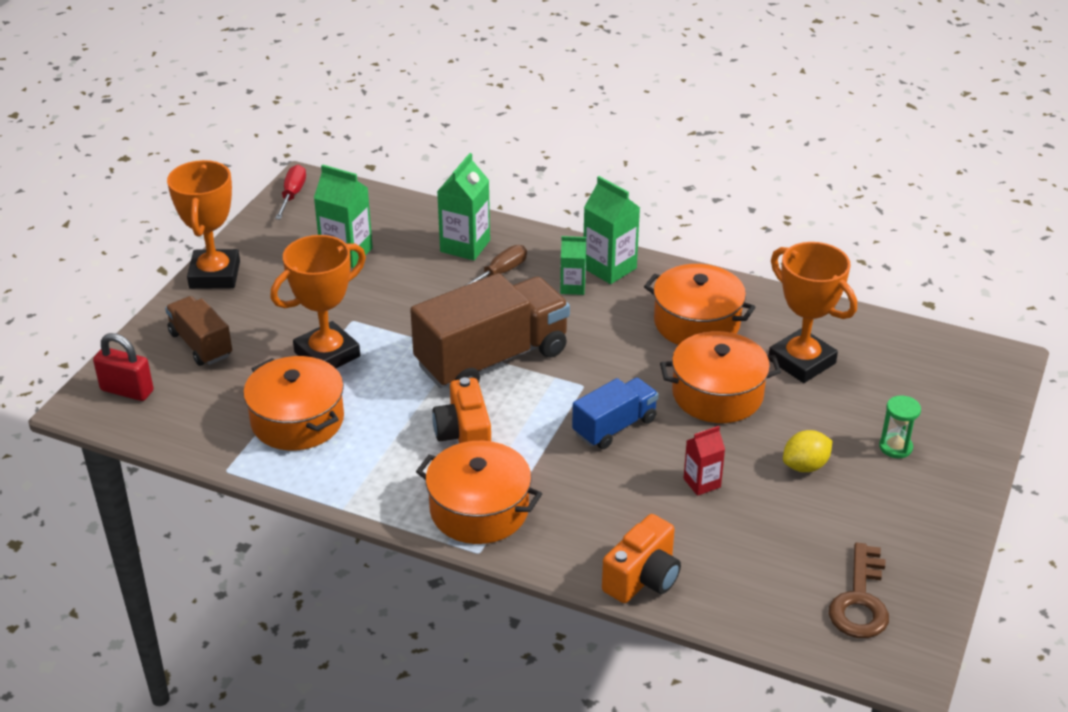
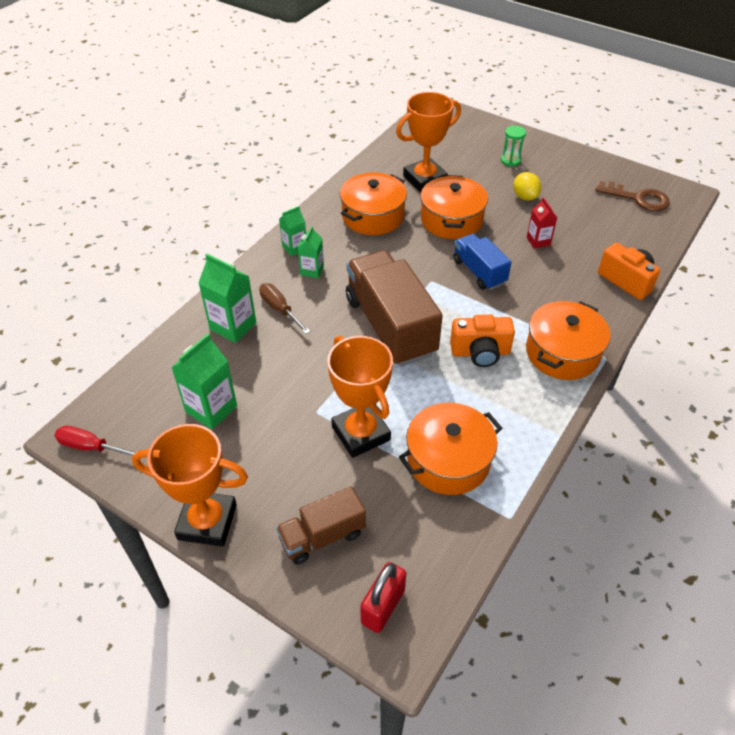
camera: 80 degrees left, 10 degrees up
(609, 268) = (294, 248): green carton -> green carton, size x0.61

